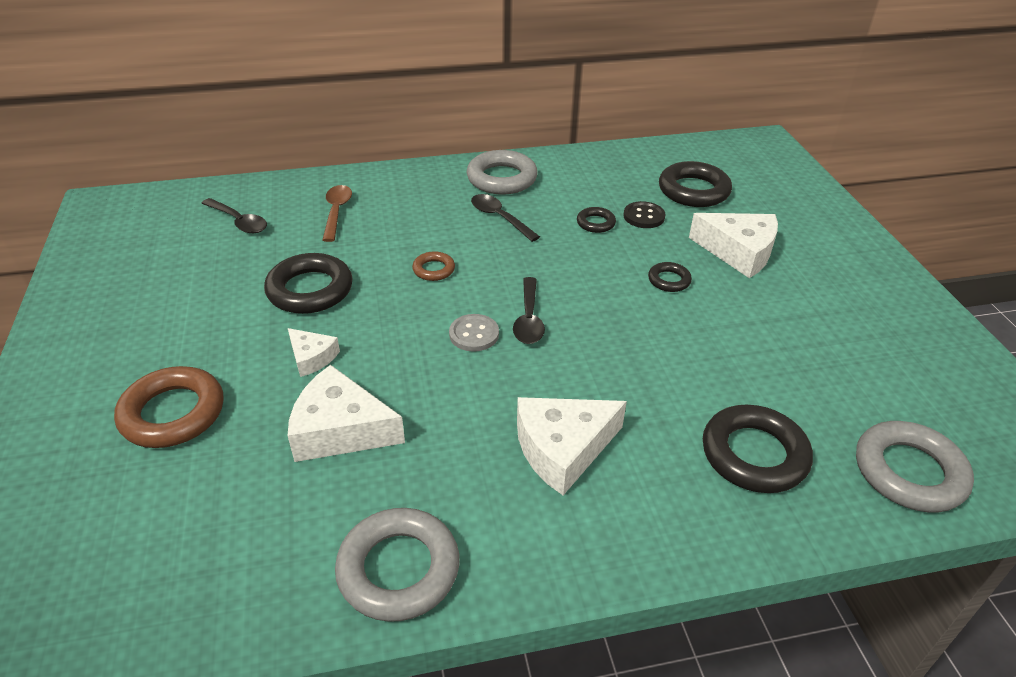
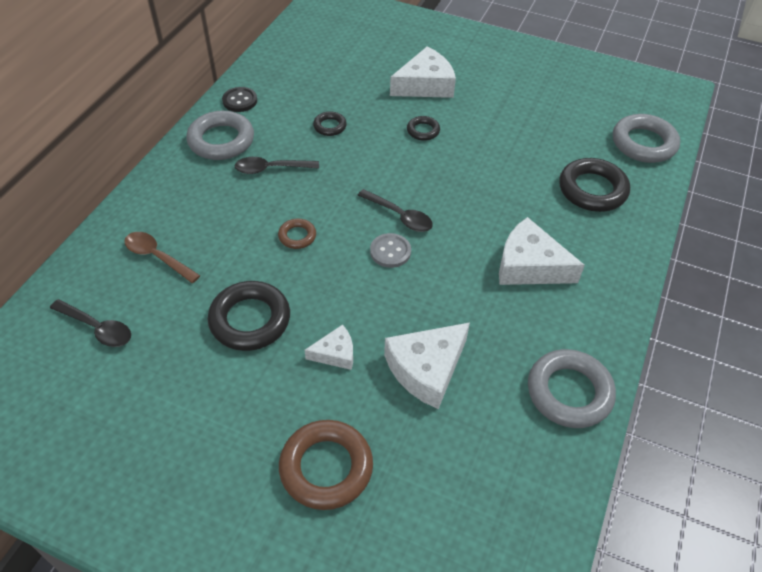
camera: 55 degrees left, 10 degrees up
(239, 222) = (97, 328): black spoon -> black spoon turned 45 degrees clockwise
(562, 449) = (529, 266): white cheese -> white cheese turned 105 degrees clockwise
(644, 216) = (346, 100): black button -> black button (240, 101)
(693, 190) = (343, 62): black ring -> none

